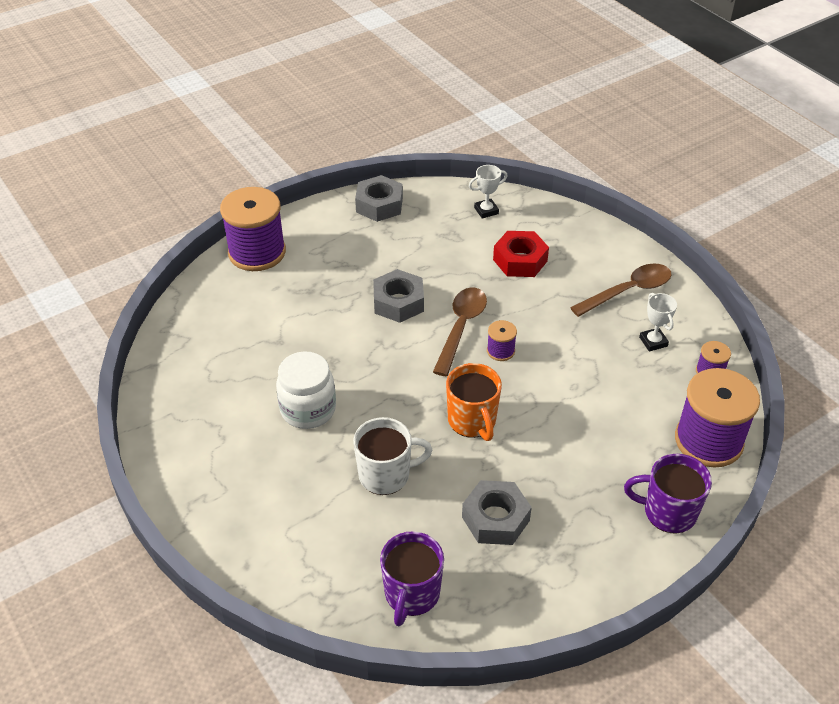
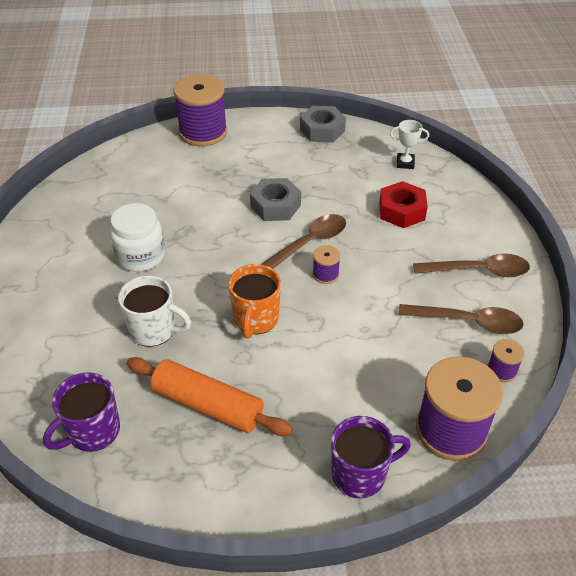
camera: 30 degrees right, 0 degrees up
(495, 518) = (208, 405): grey nut -> orange rolling pin
(653, 342) = (467, 322): white trophy -> brown spoon
(668, 512) = (360, 474): purple mug -> purple mug turned 120 degrees clockwise

